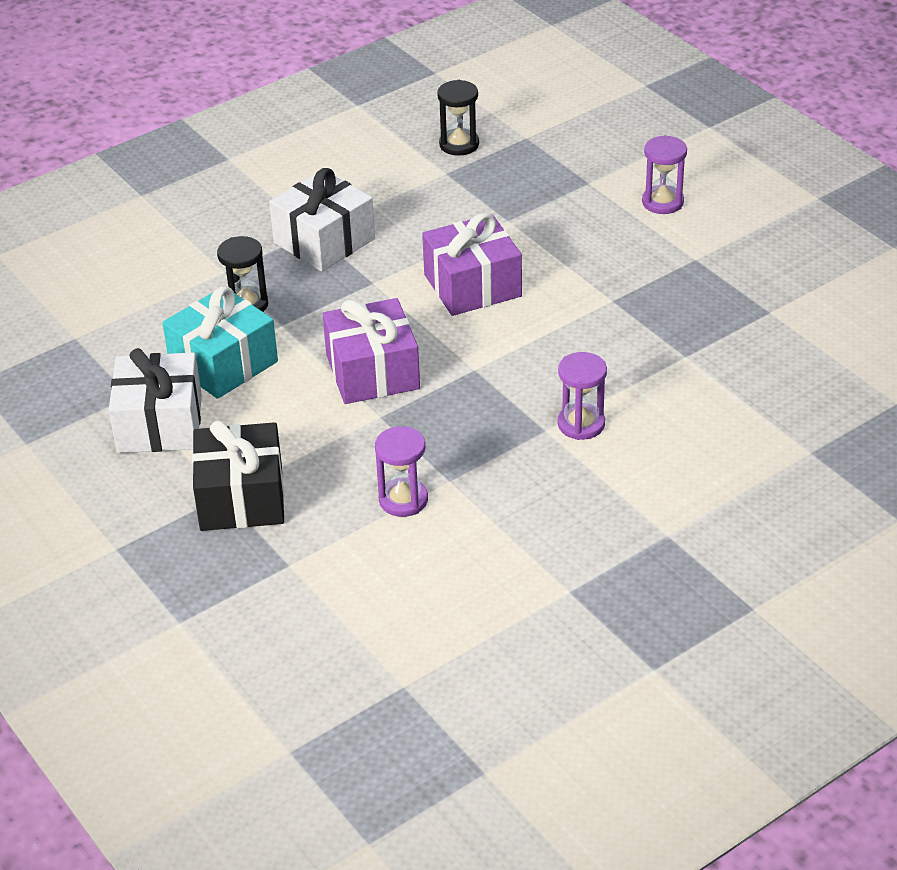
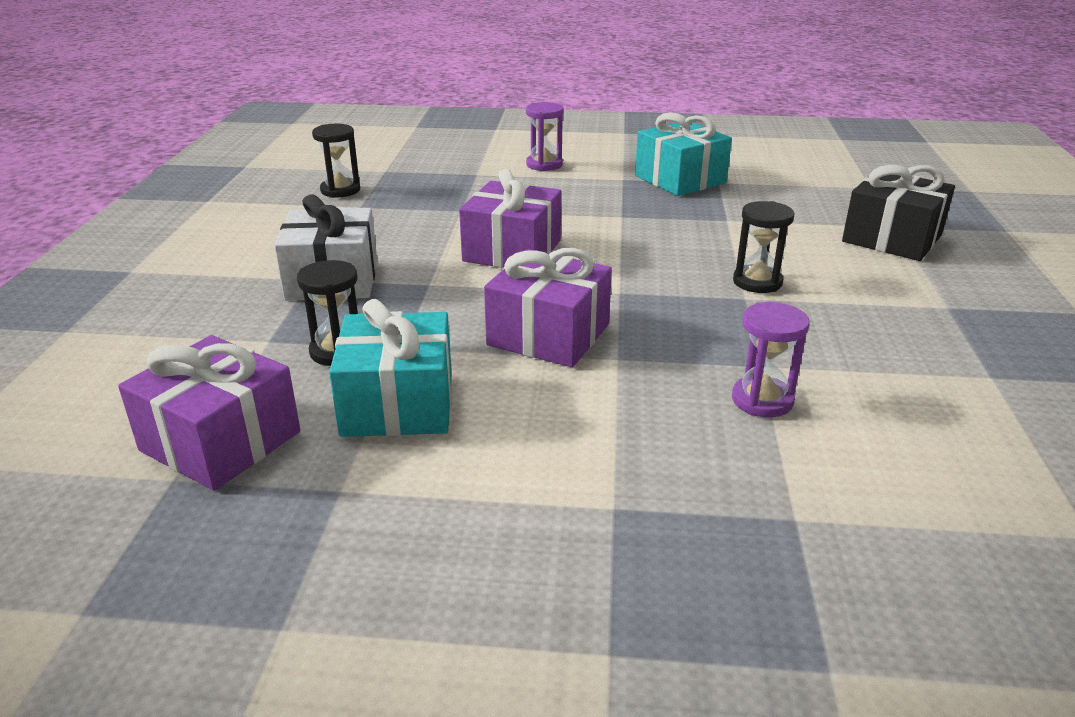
camera: 50 degrees left, 10 degrees down
(118, 328) = (220, 441): none -> purple gift
(159, 424) = (424, 492): white gift -> none
(241, 498) = (636, 496): black gift -> black gift (892, 238)
(581, 424) = (757, 282): purple hourglass -> black hourglass
(742, 289) = (680, 179): none -> turquoise gift

